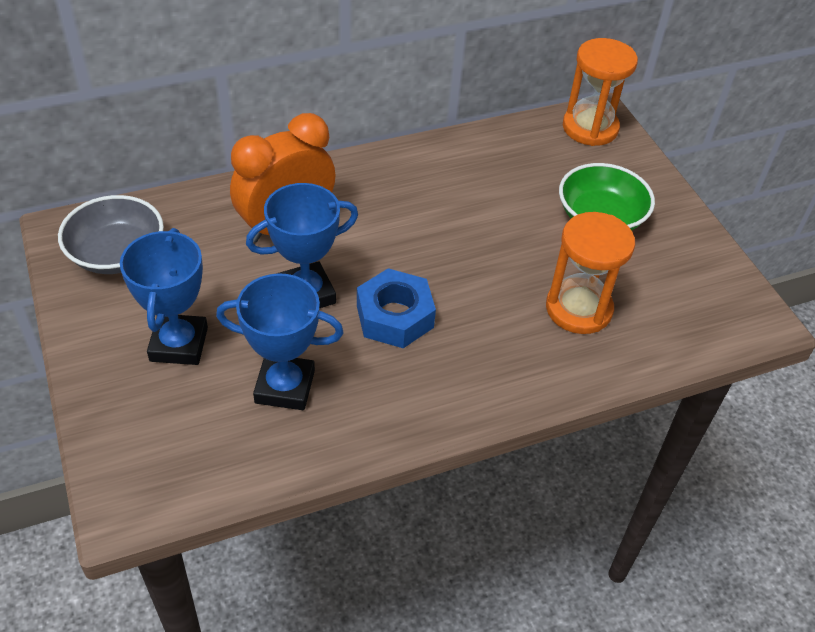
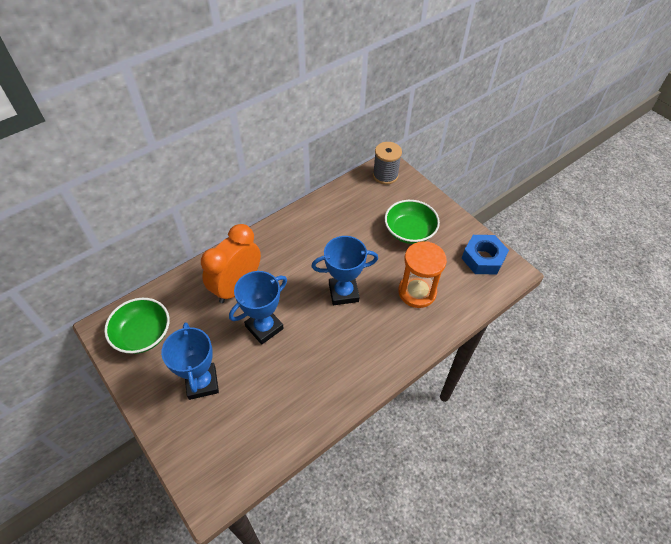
camera: 15 degrees left, 5 degrees up
(117, 254) = (143, 334): grey bowl -> green bowl
(285, 387) = (273, 391): blue trophy -> blue trophy (343, 292)
(395, 316) = (319, 327): blue nut -> blue nut (483, 258)
(590, 128) = (385, 175): orange hourglass -> grey spool

